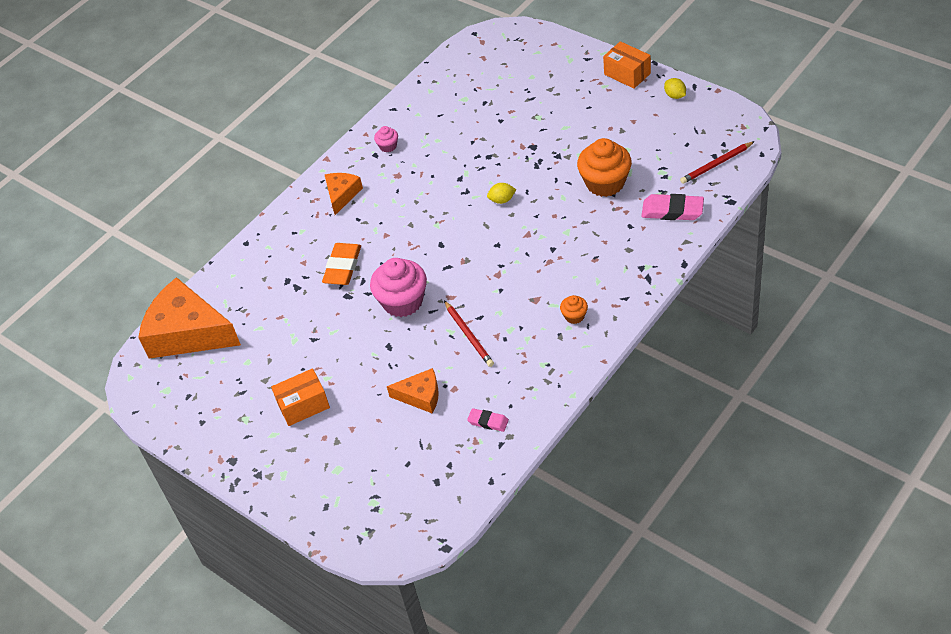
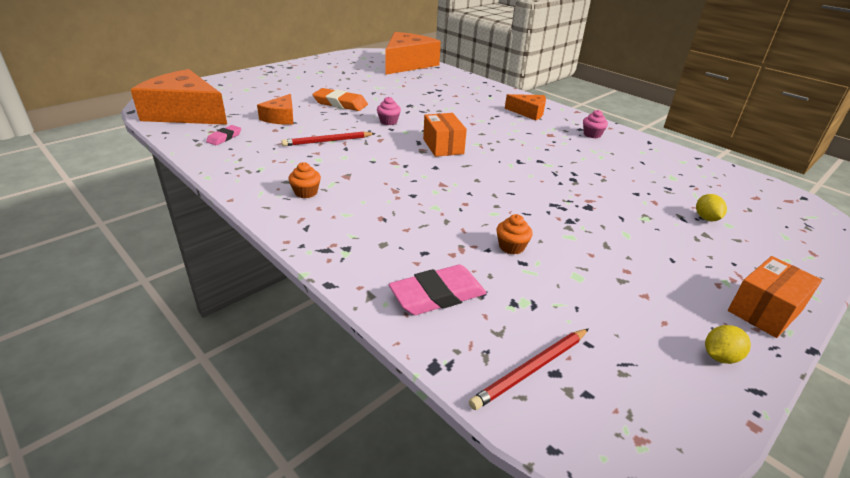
camera: 90 degrees right, 15 degrees down
(303, 405) = (313, 85): orange box -> orange box (443, 146)
(342, 267) = (442, 106): orange eraser -> orange eraser (340, 103)
(402, 301) = (388, 121): pink cupcake -> pink cupcake, size x0.47
(435, 490) = (185, 113): none -> orange cheese
(502, 200) = (500, 177): yellow lemon -> yellow lemon (706, 218)
(605, 183) = (511, 247): orange cupcake -> orange cupcake, size x0.47
(672, 210) = (437, 295): pink eraser -> pink eraser turned 45 degrees clockwise
(716, 164) = (531, 370): red pencil -> red pencil turned 105 degrees counterclockwise

